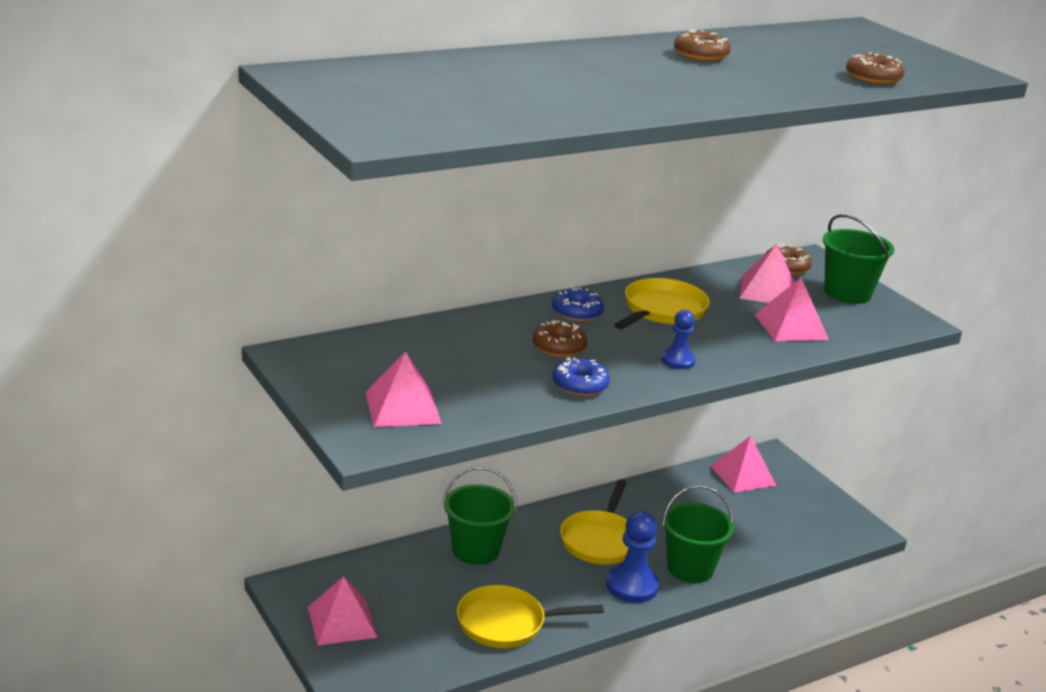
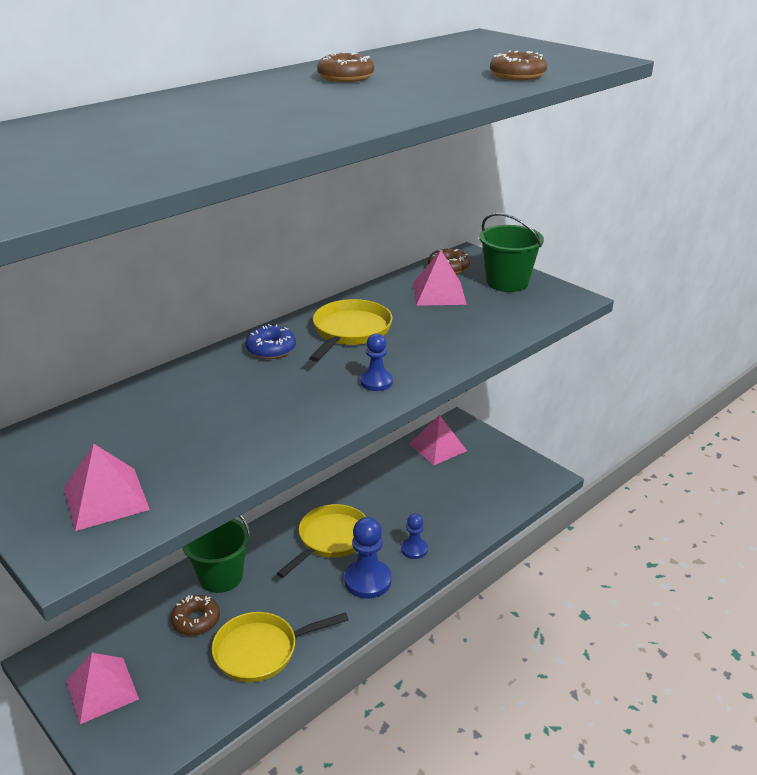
camera: 10 degrees left, 5 degrees up
(559, 347) = (260, 391): brown donut -> brown donut (196, 620)
(580, 385) = (287, 430): blue donut -> none
(600, 540) = (331, 539): yellow pan -> yellow pan turned 150 degrees counterclockwise
(690, 568) = (414, 549): green bucket -> blue pawn
(791, 327) = (469, 325): pink pyramid -> none

